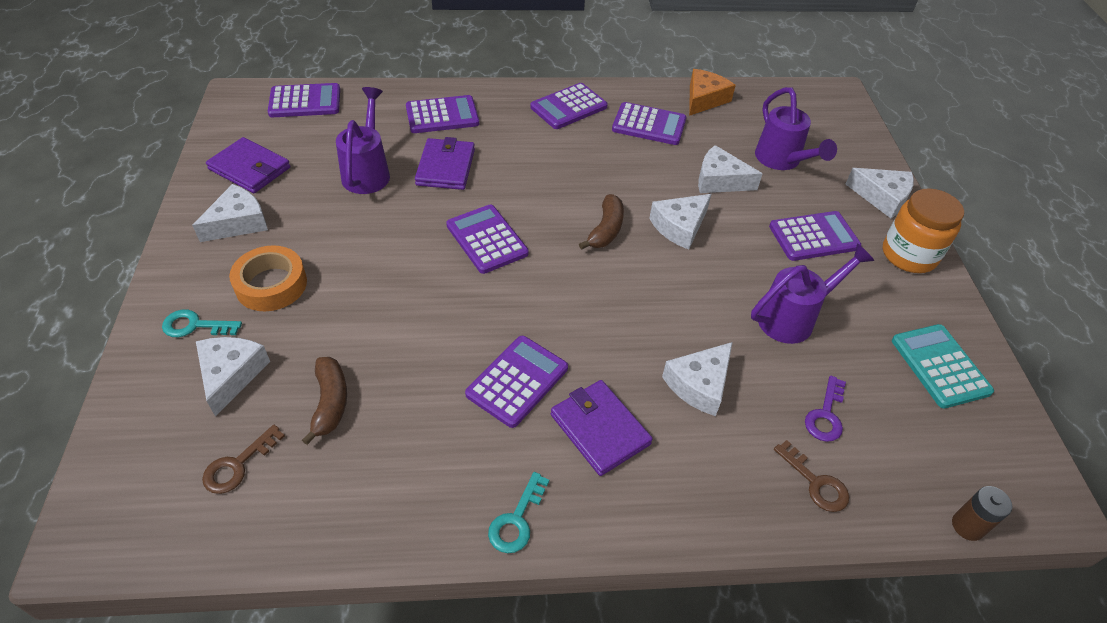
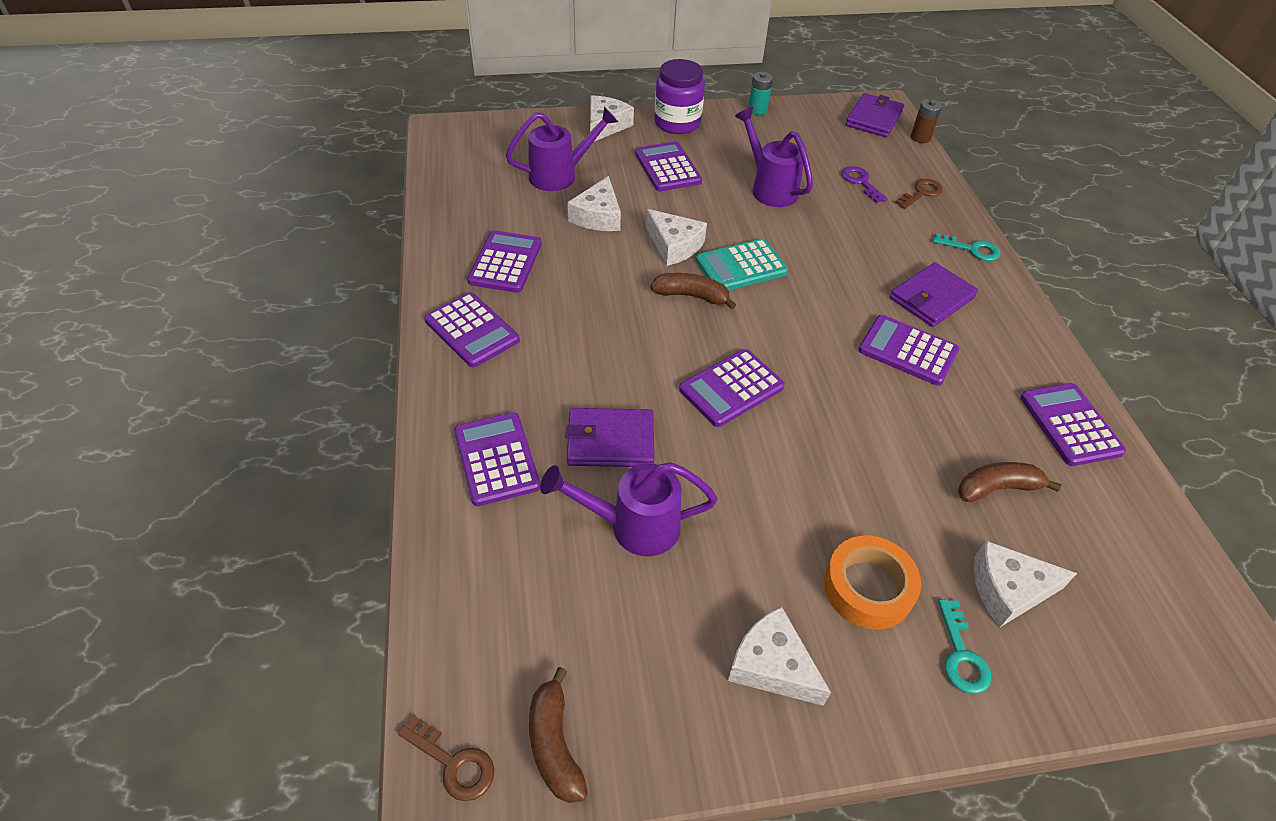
camera: 95 degrees left, 0 degrees up
(237, 130) = (554, 744): none -> brown banana
(238, 465) = (1100, 549): brown key -> brown key (453, 763)
(250, 168) = (651, 688): purple wallet -> purple wallet (873, 118)
(305, 102) = (465, 654): purple calculator -> purple calculator (1070, 425)
(517, 520) = (1037, 342): turquoise key -> turquoise key (971, 249)
(699, 384) = (861, 242): white cheese -> none
(704, 99) = (453, 219): orange cheese -> none
(826, 415) = (861, 182): purple key -> purple key turned 135 degrees counterclockwise
(909, 255) = (677, 123): orange jar -> purple jar
(940, 366) = (792, 127): turquoise calculator -> turquoise calculator (741, 266)
(970, 336) = (757, 110): none -> turquoise battery

